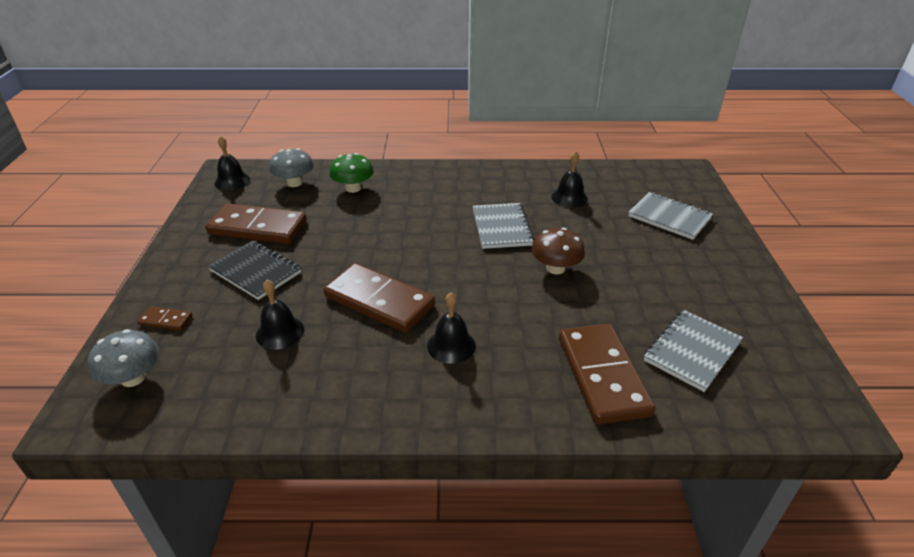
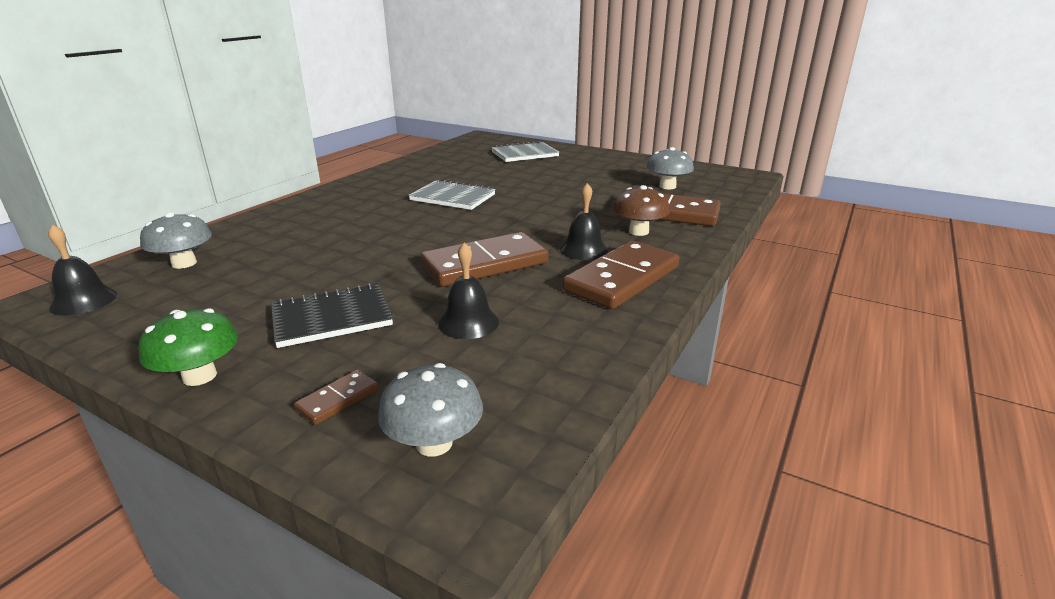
camera: 60 degrees left, 10 degrees down
(257, 228) = (238, 302): brown domino -> brown domino (622, 279)
(353, 188) = (267, 237): green mushroom -> green mushroom (199, 376)
(555, 268) = (534, 195): brown mushroom -> brown mushroom (638, 231)
(569, 197) = (451, 170): black bell -> none
(692, 351) = (667, 186): grey notebook -> grey mushroom

